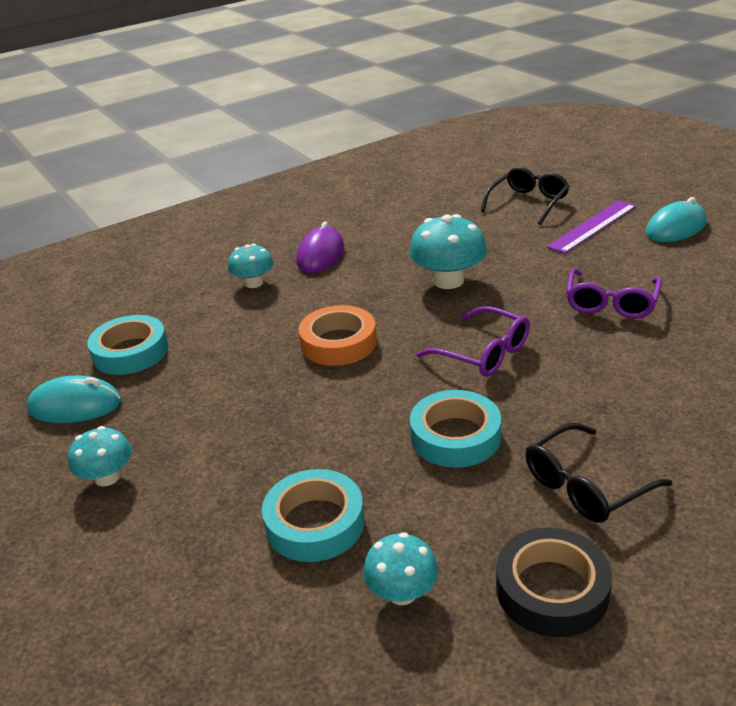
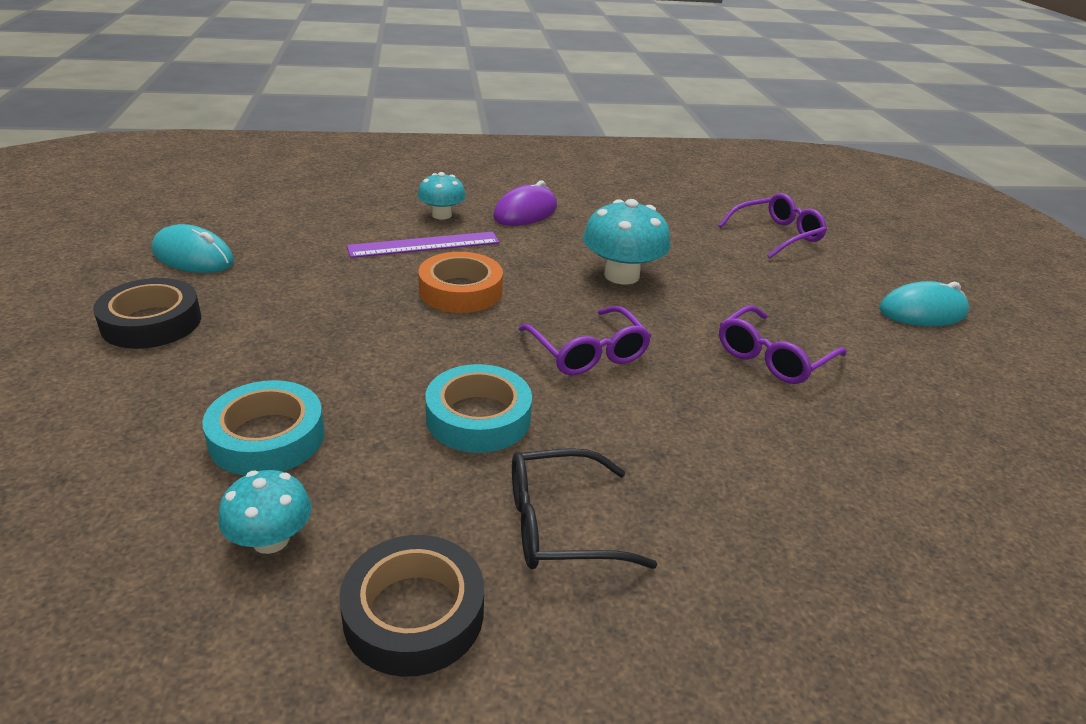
camera: 20 degrees right, 0 degrees up
(107, 477) = (151, 322): turquoise mushroom -> black tape
(130, 352) = (282, 232): turquoise tape -> none
(528, 203) = (777, 235): black glasses -> purple glasses
(593, 226) = (826, 279): purple ruler -> purple ruler (424, 245)

